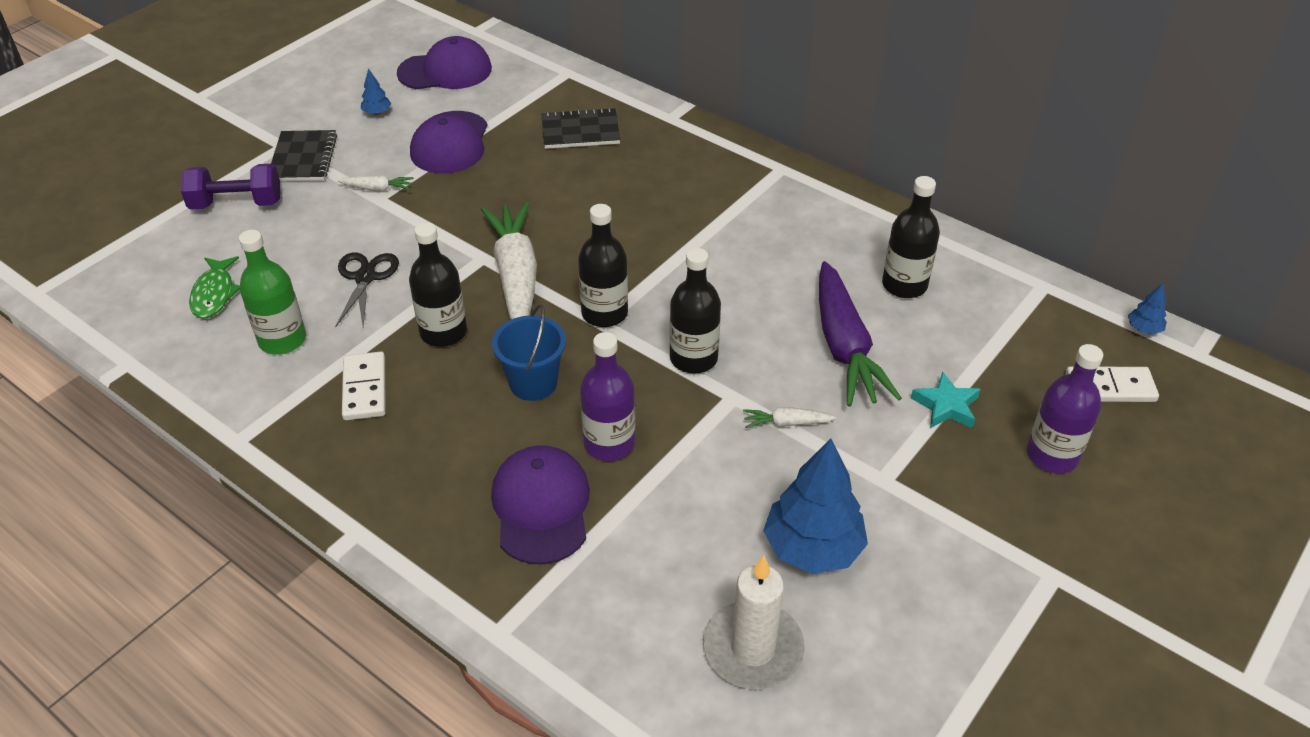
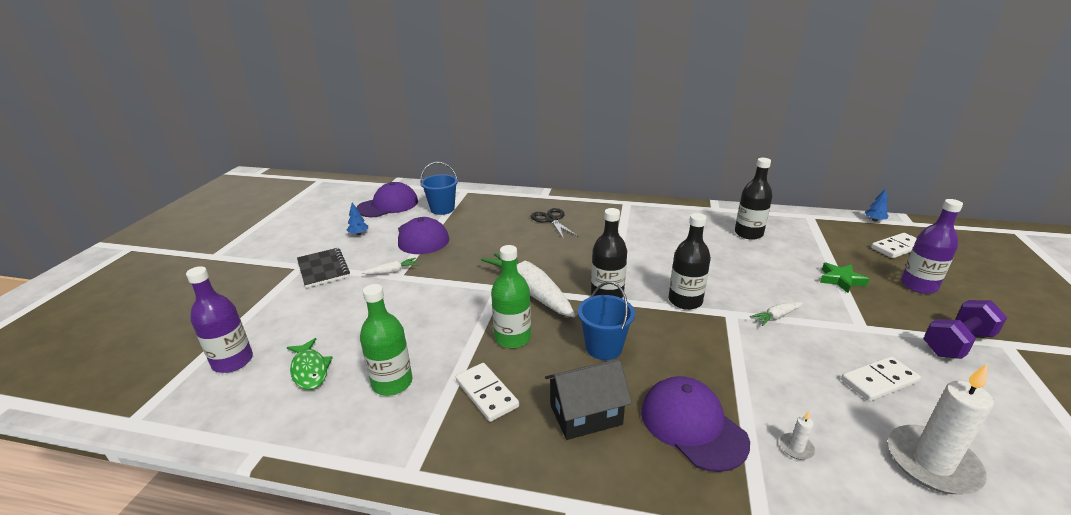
camera: 25 degrees left, 15 degrees down
(237, 204) = (289, 307): purple dumbbell -> purple dumbbell (957, 343)
(365, 277) = (426, 323): black scissors -> black scissors (551, 220)
(443, 332) = (512, 338): black bottle -> green bottle
(443, 451) = (586, 415): none -> black house
(510, 100) = (442, 209): none -> blue bucket
(580, 131) = (498, 213): black notebook -> none
(609, 443) = (690, 366): purple bottle -> purple bottle (233, 361)
(624, 573) = (796, 448): none -> white candle
(812, 548) = (879, 381): blue tree -> white domino
(844, 347) = (757, 269): purple carrot -> none
(946, 406) = (841, 280): turquoise star -> green star

